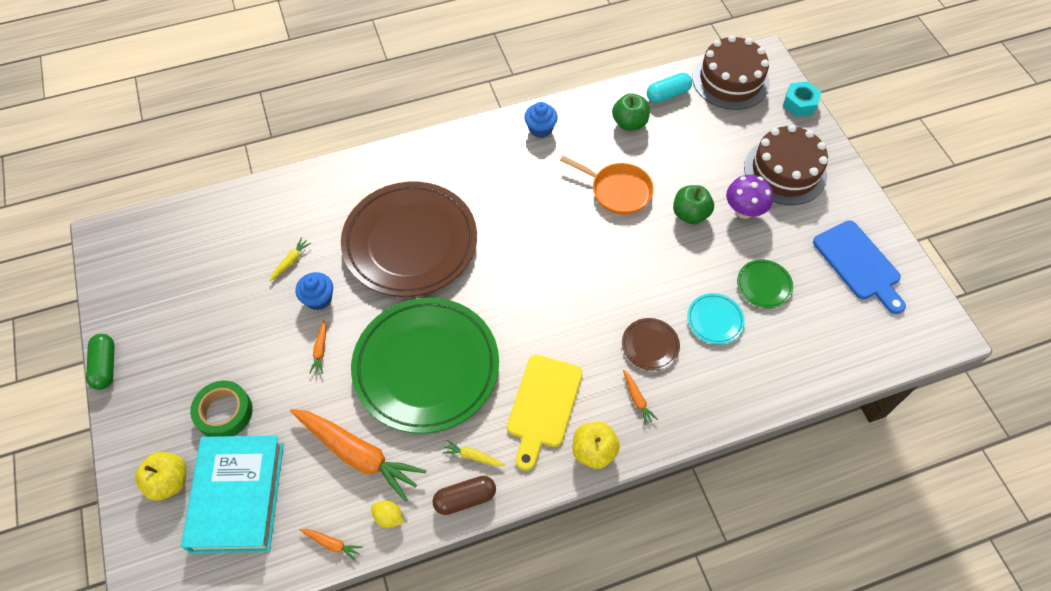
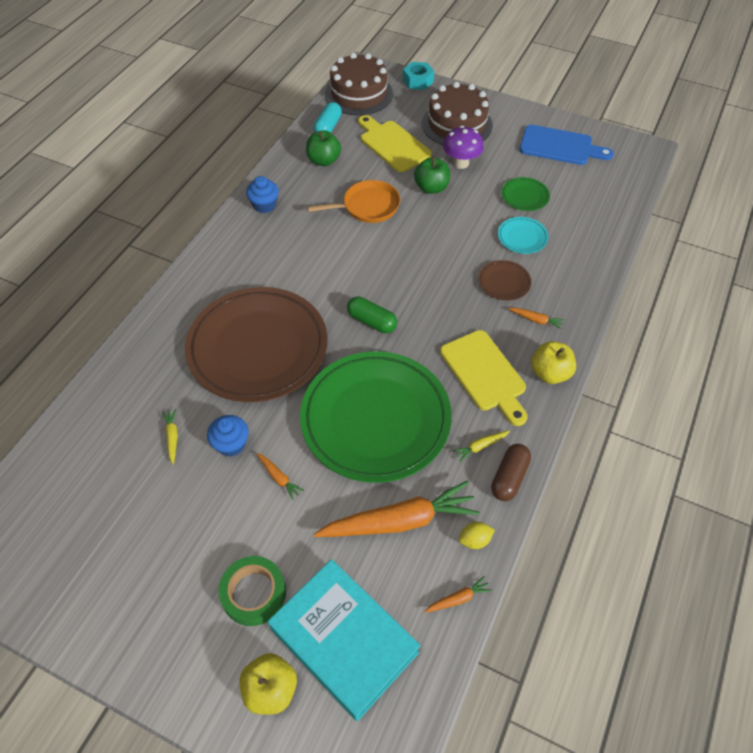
camera: 45 degrees left, 5 degrees down
(105, 366) = (92, 661): green capsule -> green capsule (372, 321)
(704, 150) = (393, 144): none -> yellow cutting board

